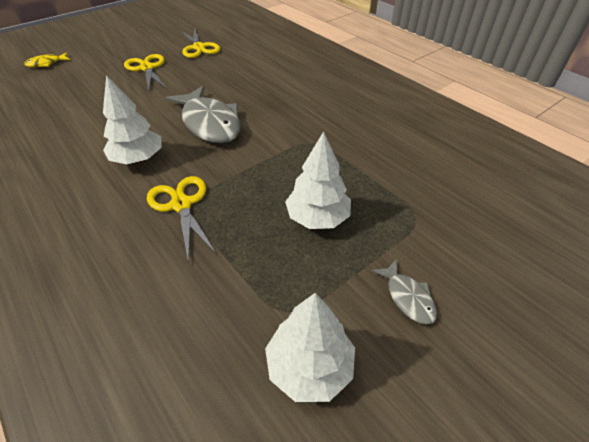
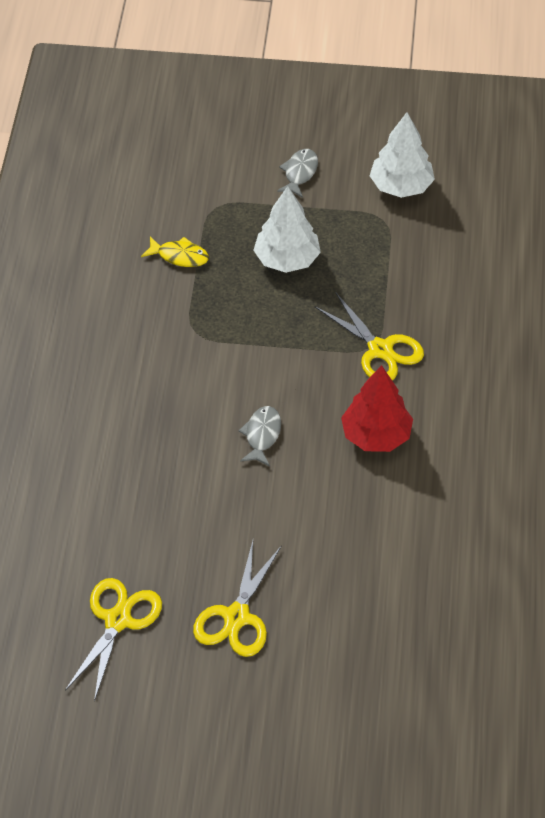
camera: 135 degrees left, 5 degrees up
(46, 63) = (364, 753): yellow fish -> yellow fish (179, 256)
(138, 158) = (376, 436): white tree -> red tree
(181, 205) = (380, 350): yellow scissors -> yellow scissors turned 60 degrees counterclockwise
(210, 123) = (262, 435): grey fish -> grey fish, size x0.48

